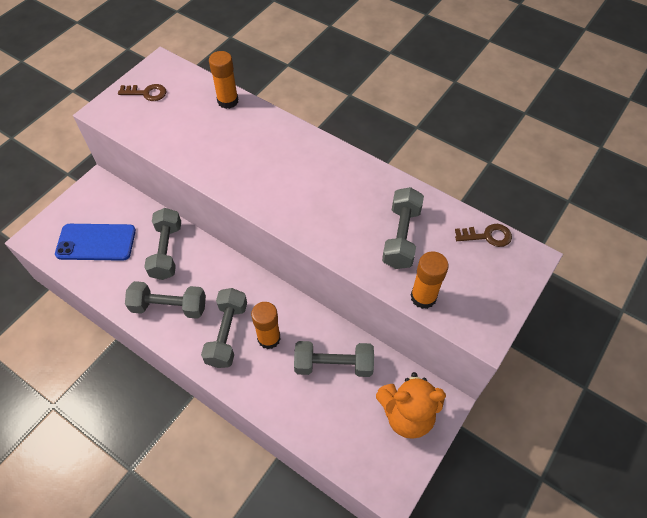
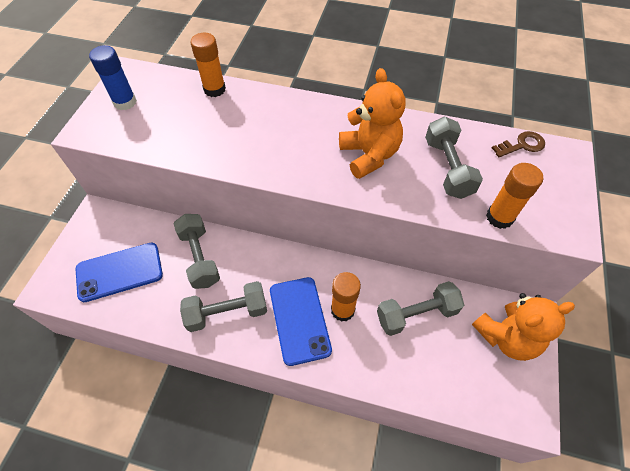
camera: 20 degrees left, 0 degrees up
(146, 93) = (125, 102): brown key -> blue glue stick
(227, 334) = (299, 320): grey dumbbell -> blue phone
(335, 203) = (369, 155): none -> orange teddy bear

